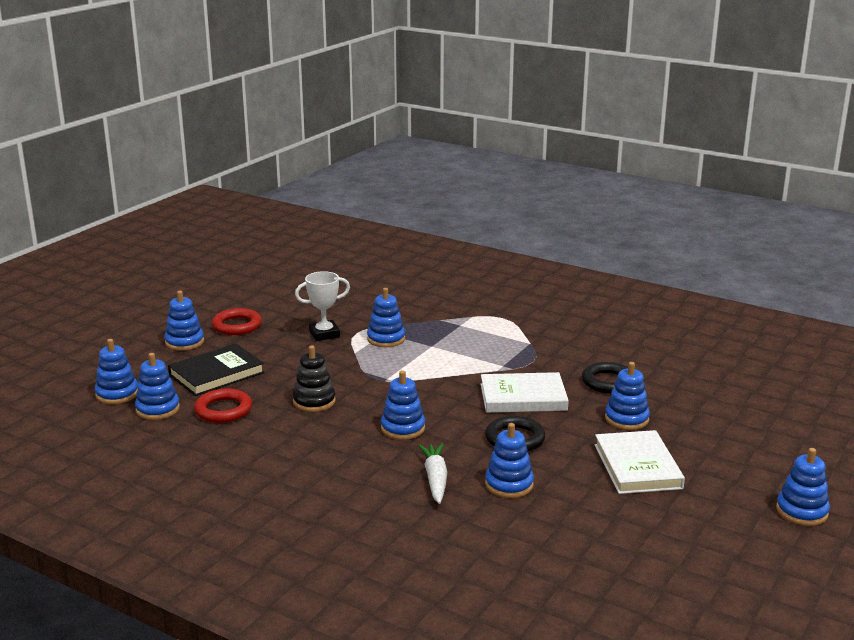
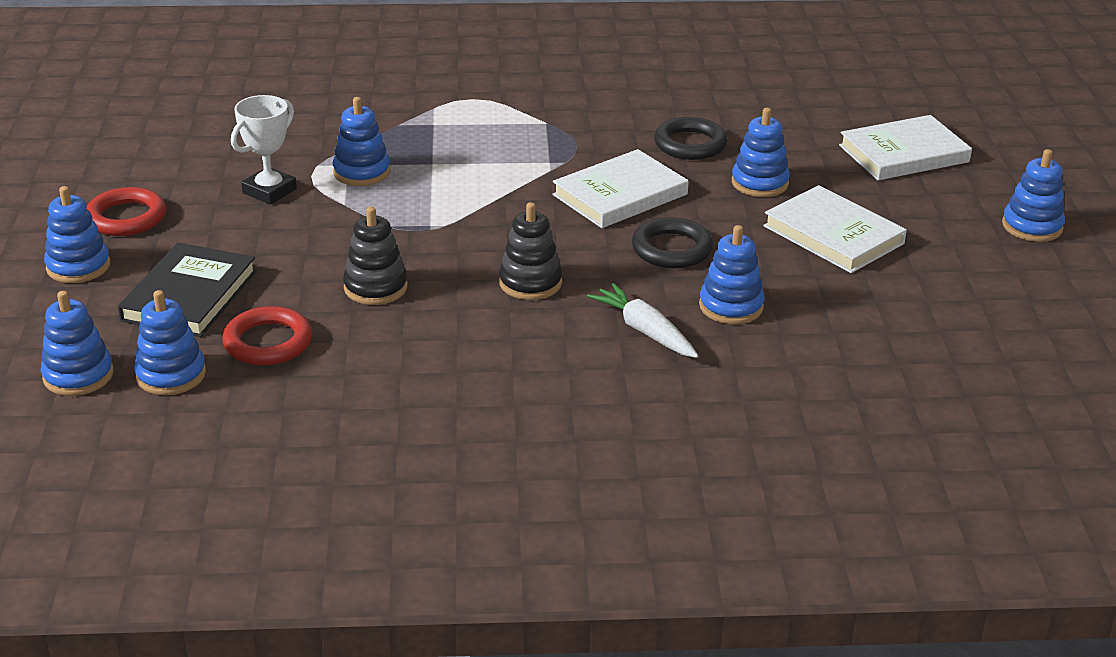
camera: 35 degrees left, 10 degrees up
(403, 428) = (530, 283): blue stacking toy -> black stacking toy
(759, 433) = (903, 154): none -> white book

